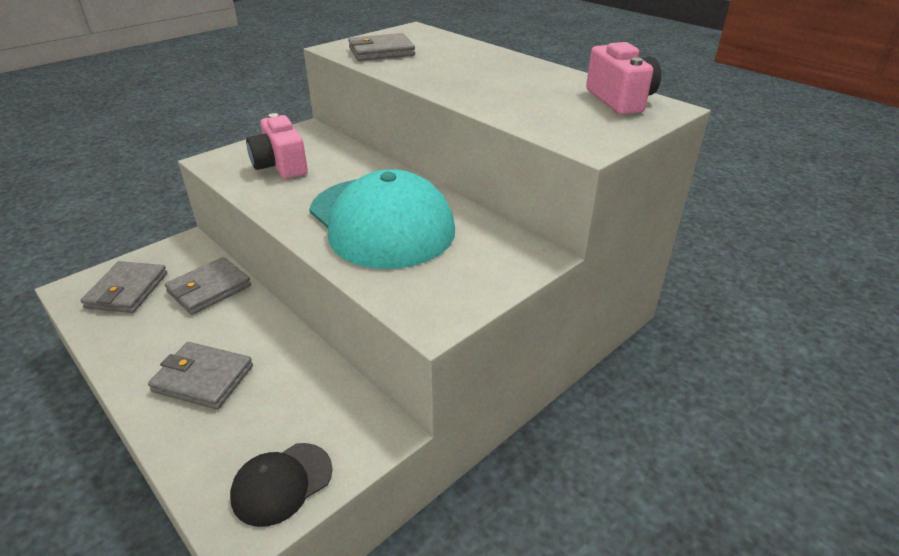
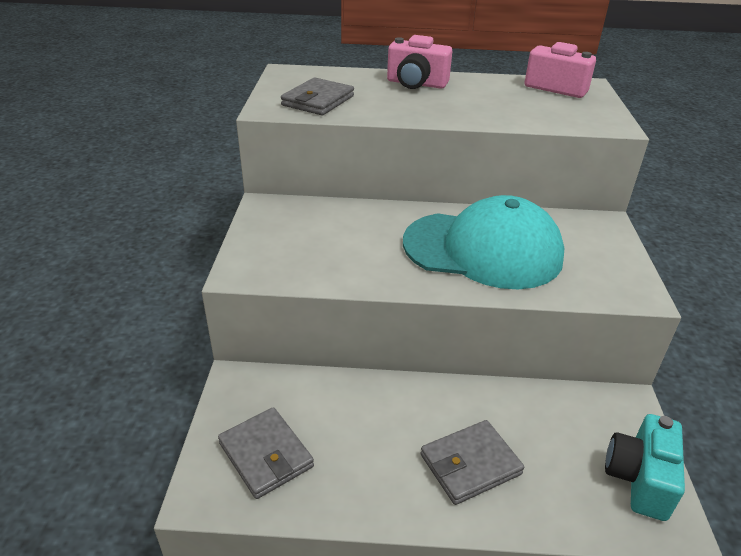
camera: 45 degrees left, 0 degrees up
(209, 289) = (339, 401): grey wallet -> none
(280, 166) = (315, 246): pink camera -> pink camera (416, 84)
(282, 483) = (639, 479): black cap -> turquoise camera

